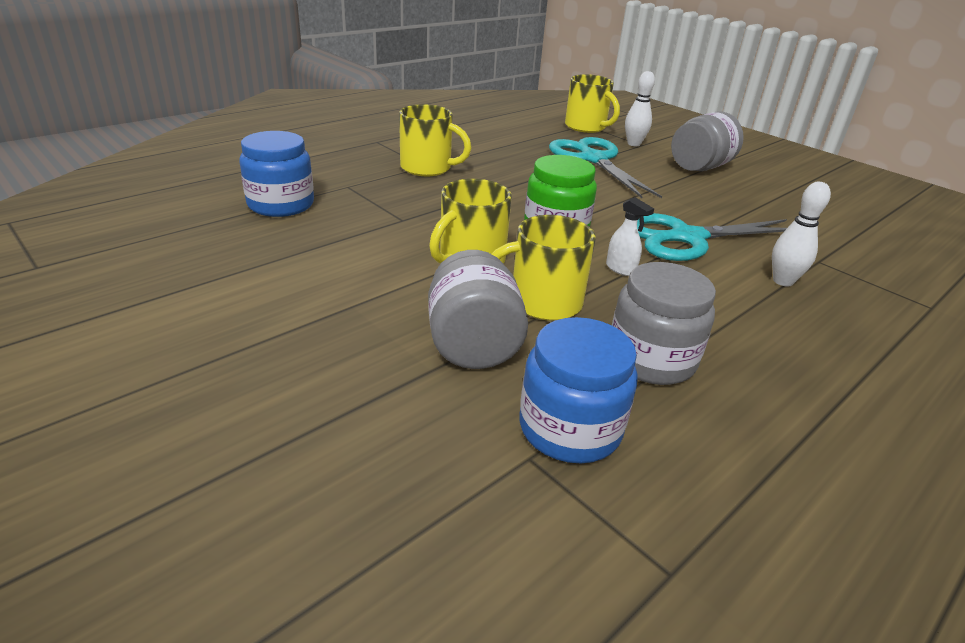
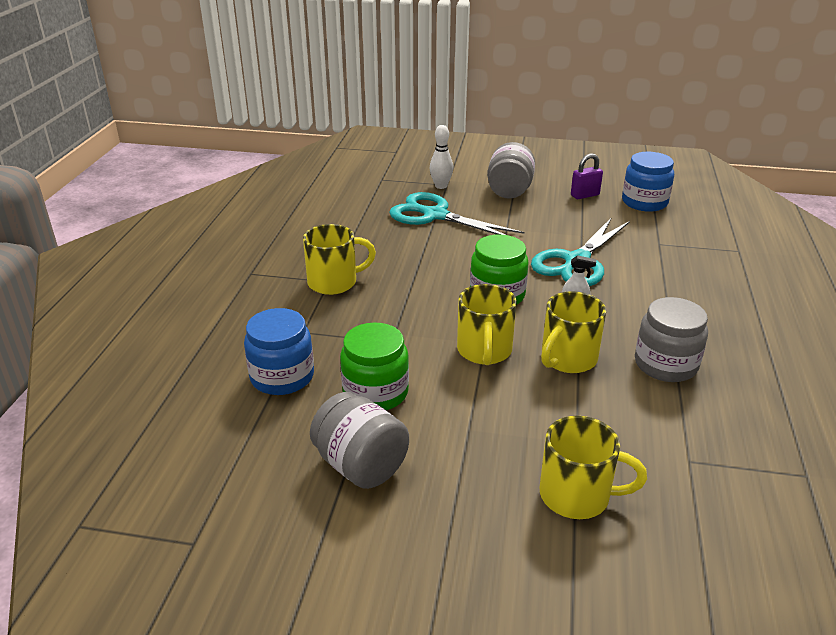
camera: 35 degrees left, 0 degrees up
(326, 244) = (375, 392): none -> green jar
(473, 344) = (573, 412): grey jar -> grey jar (360, 465)
(570, 428) = (684, 432): blue jar -> blue jar (644, 202)
(586, 127) = (386, 182): yellow mug -> yellow mug (577, 495)
(783, 281) = (660, 270): white bowling pin -> none
(784, 196) = (585, 195): none -> purple padlock

